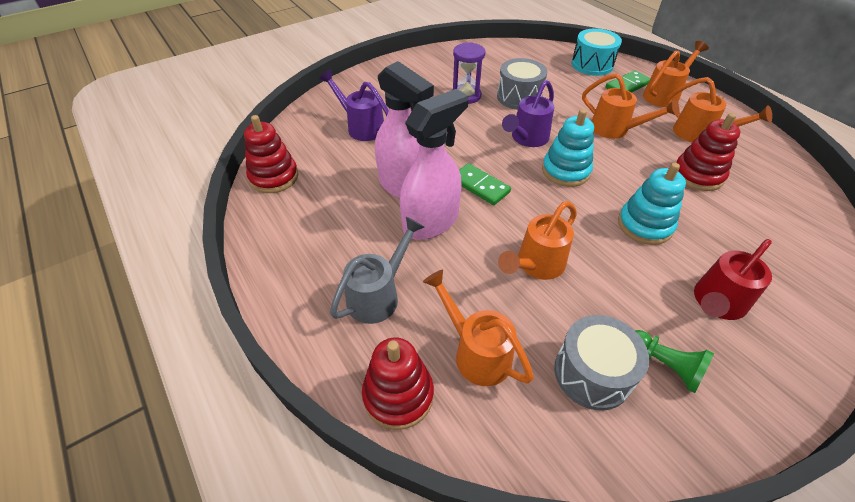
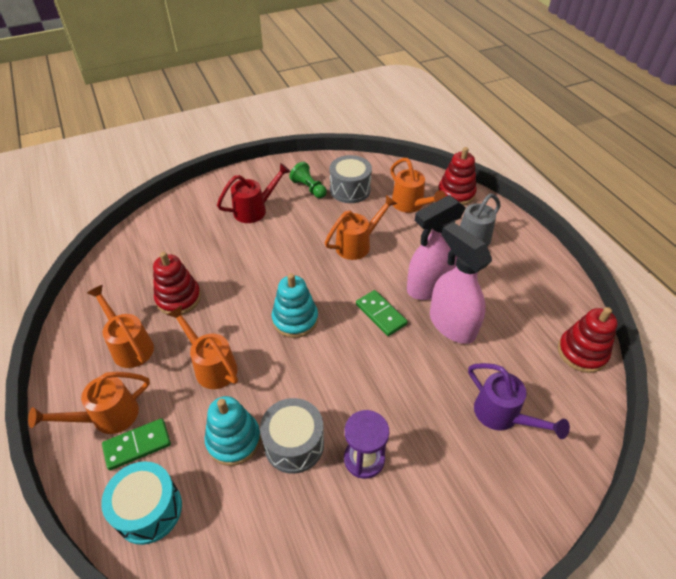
camera: 170 degrees left, 0 degrees up
(527, 139) = (314, 367): purple watering can -> none
(644, 225) = (261, 261): turquoise stacking toy -> turquoise stacking toy (233, 440)

